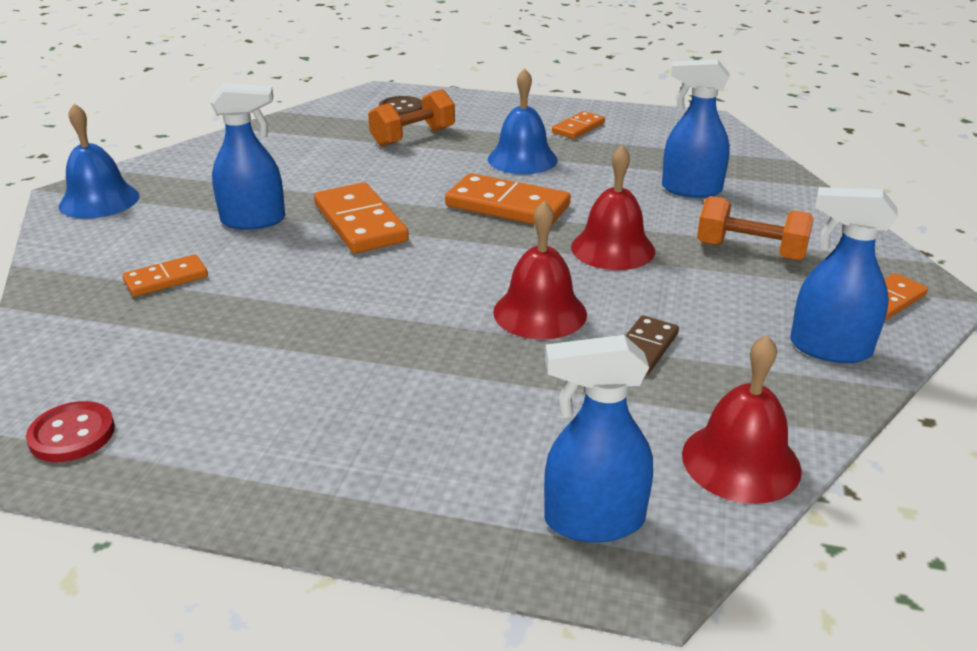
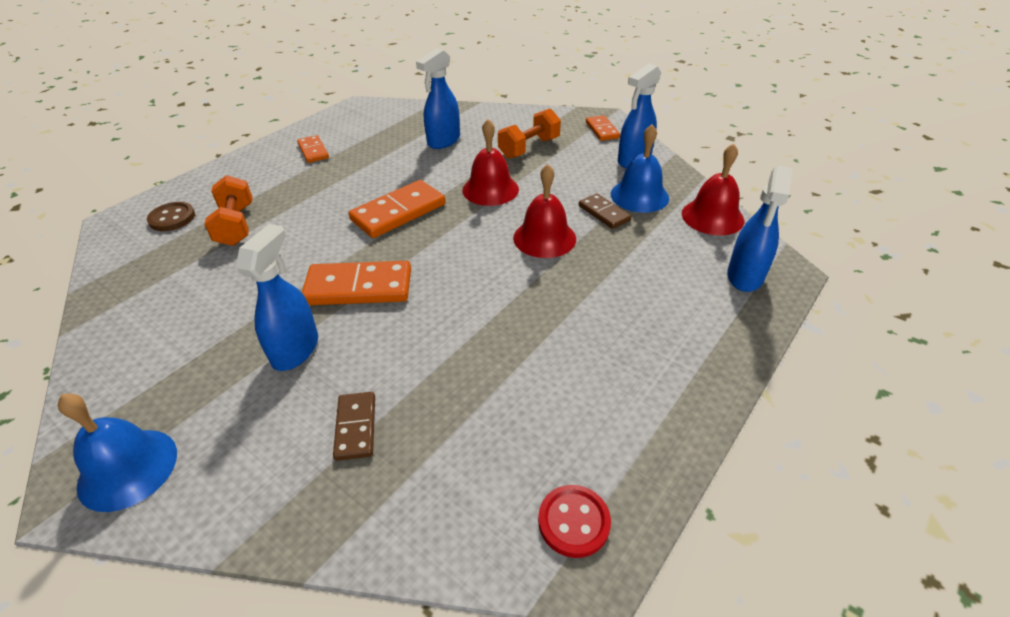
camera: 65 degrees left, 10 degrees up
(166, 279) = (355, 427): orange domino -> brown domino
(522, 159) = (335, 186): blue bell -> blue bell (639, 196)

